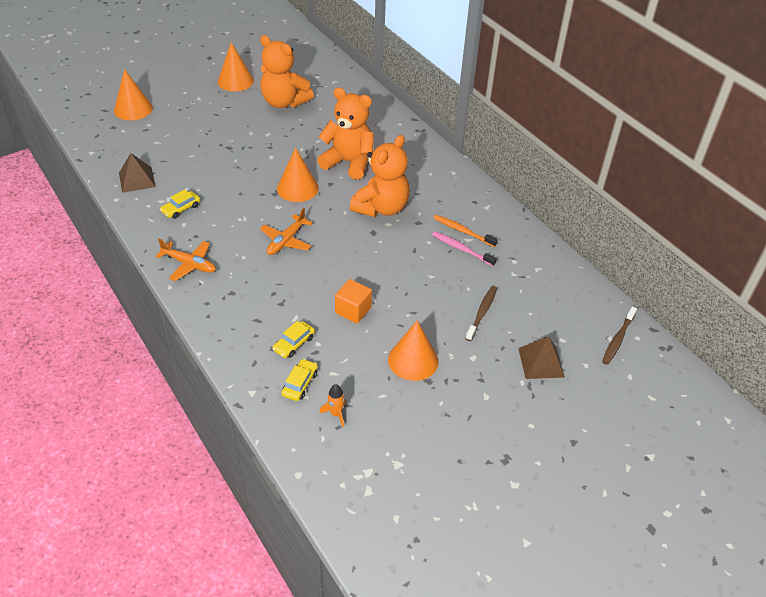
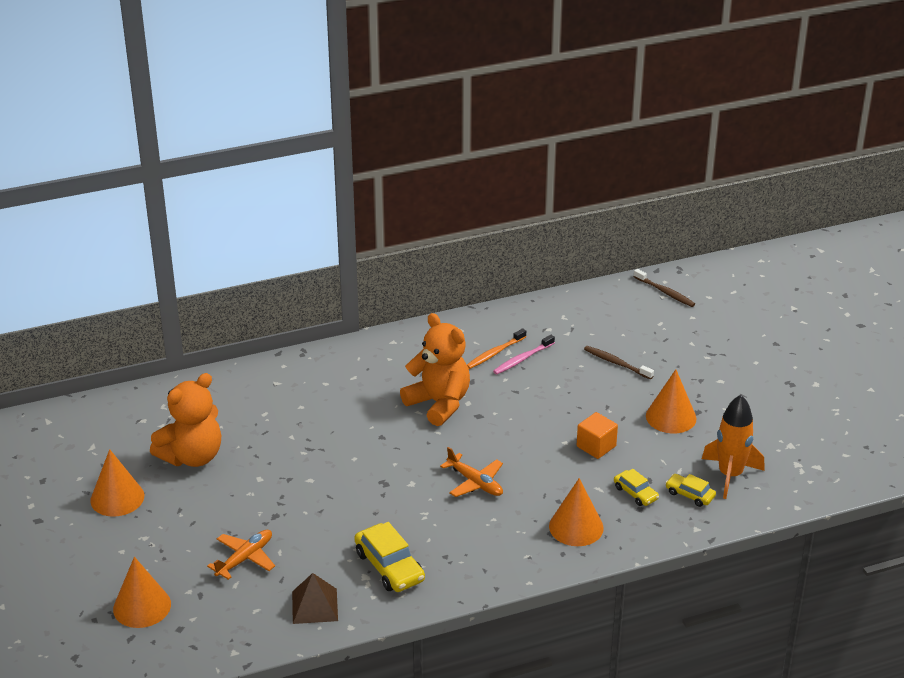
camera: 75 degrees left, 10 degrees down
(181, 208) = (389, 566): yellow car -> yellow car, size x1.71
(189, 264) = (495, 564): orange plane -> orange plane (245, 558)
(297, 188) = (382, 464): orange cone -> orange cone (576, 527)
(336, 413) = (730, 475): orange rocket -> orange rocket, size x2.15
(348, 162) = (346, 417): orange teddy bear -> none
(541, 362) = (685, 341): brown pyramid -> none

